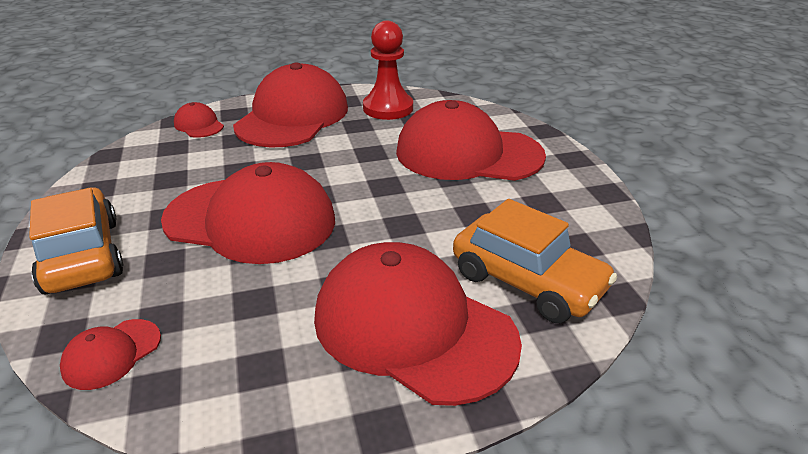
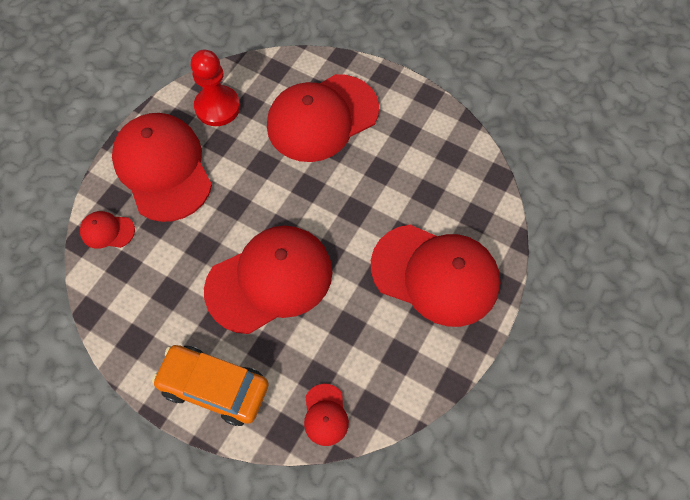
camera: 45 degrees left, 30 degrees up
(413, 328) = (435, 275): red cap -> red cap turned 150 degrees counterclockwise
(527, 282) = (454, 201): orange car -> none

